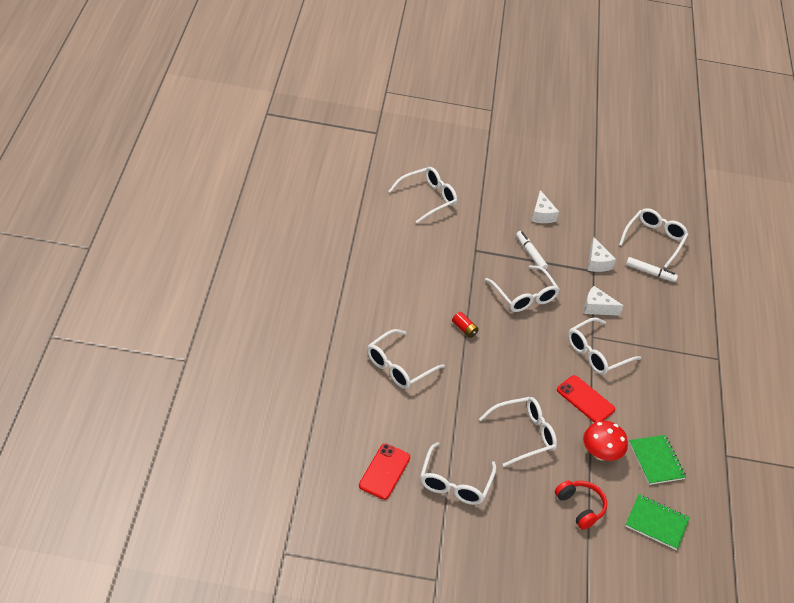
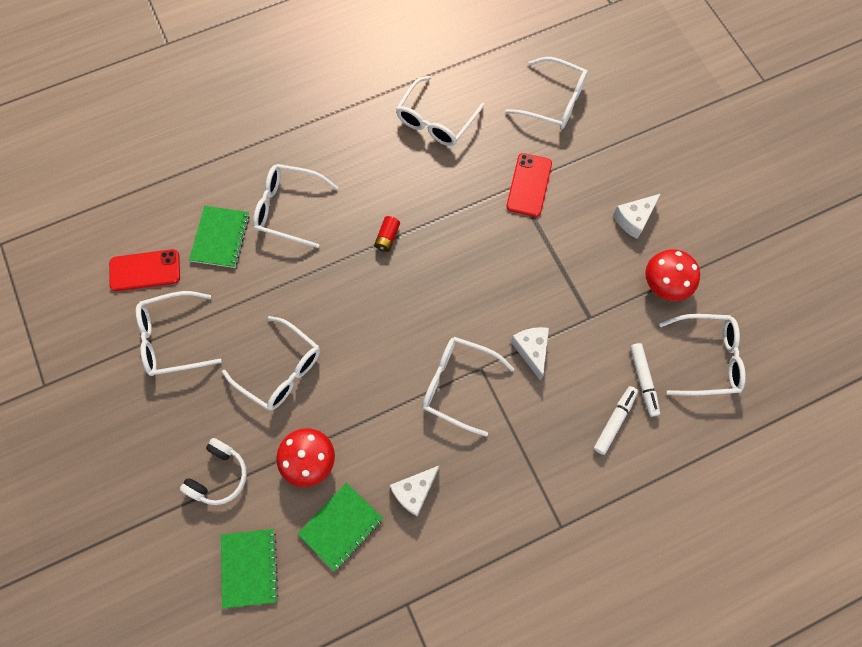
camera: 65 degrees right, 25 degrees up
(392, 415) = (220, 237): none -> green notebook
(524, 296) = (485, 268): white glasses -> white glasses (435, 121)
(530, 254) = (558, 240): white marker -> white marker (614, 421)
(580, 507) = (219, 475): red headphones -> white headphones
(585, 400) = (377, 407): red phone -> red phone (529, 185)
(595, 228) = (665, 284): none -> red mushroom
(597, 262) = (607, 314): white cheese -> white cheese (414, 491)

